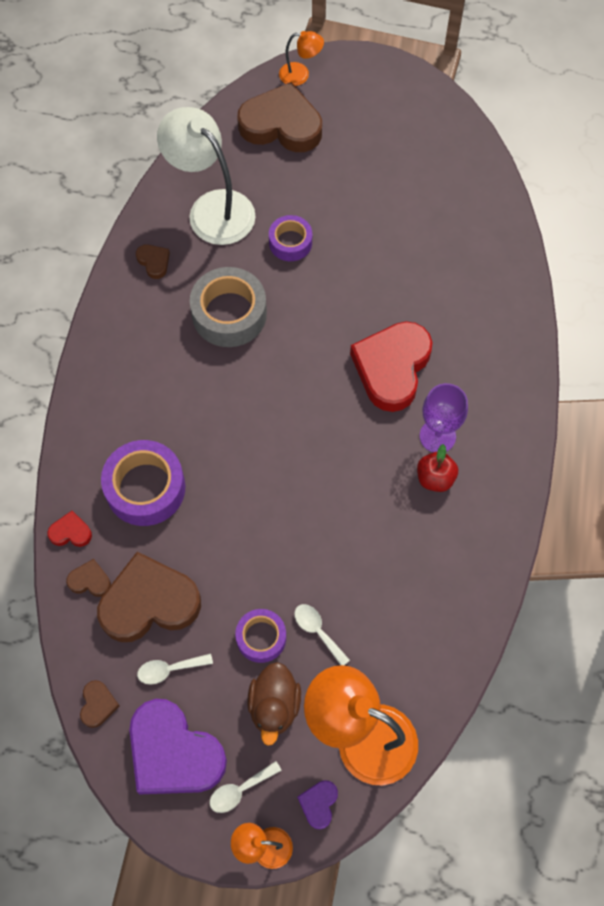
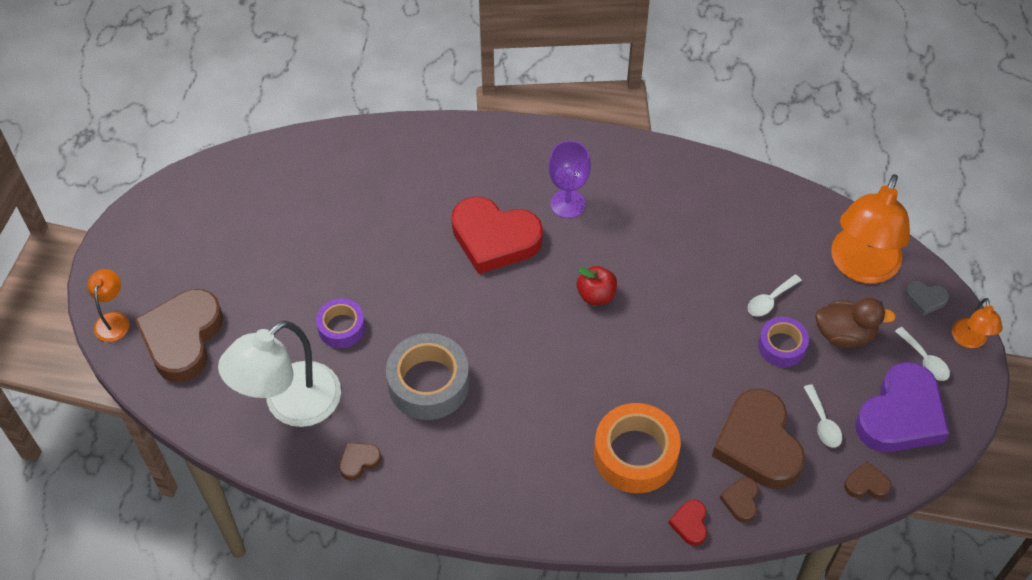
camera: 90 degrees left, 10 degrees down
(145, 488) = (635, 454): purple tape -> orange tape
(318, 804) = (925, 299): purple heart -> grey heart
(435, 478) = (611, 207): red apple -> red apple (596, 295)

